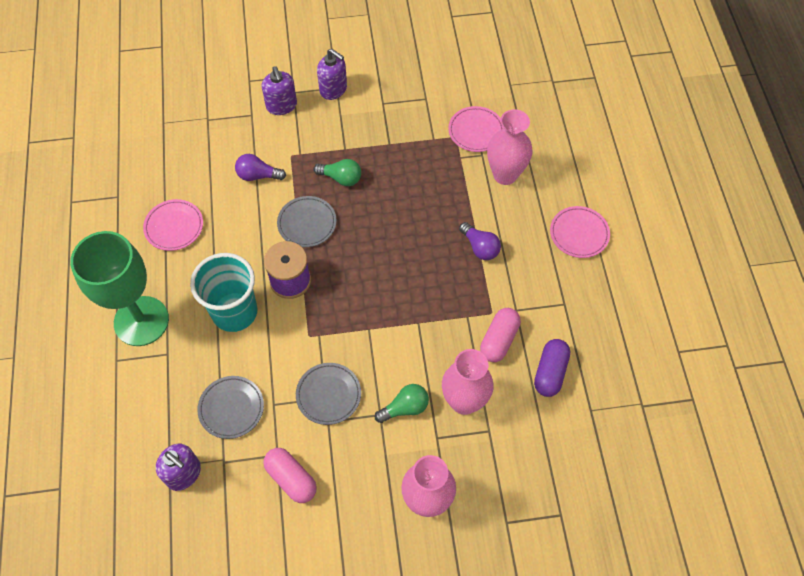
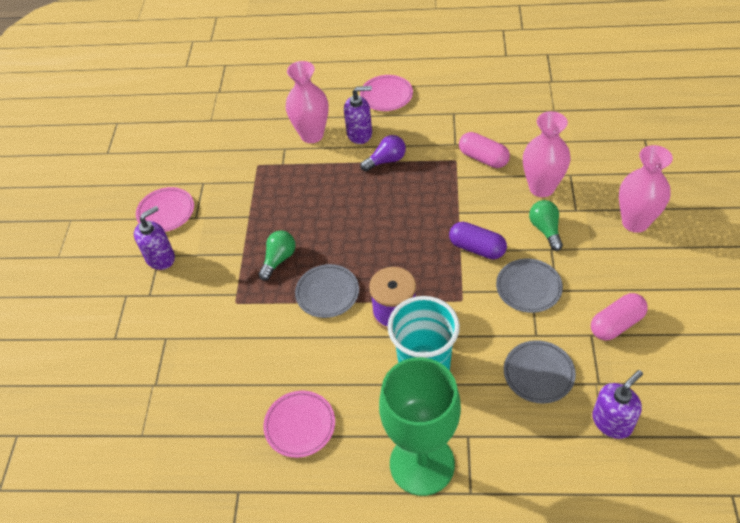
camera: 75 degrees left, 10 degrees down
(258, 175) = (252, 335): purple light bulb -> none
(281, 106) = (164, 307): purple soap dispenser -> purple soap dispenser (359, 134)
(476, 131) = (256, 150): pink plate -> pink plate (166, 212)
(550, 372) = (517, 130): purple capsule -> purple capsule (477, 248)

